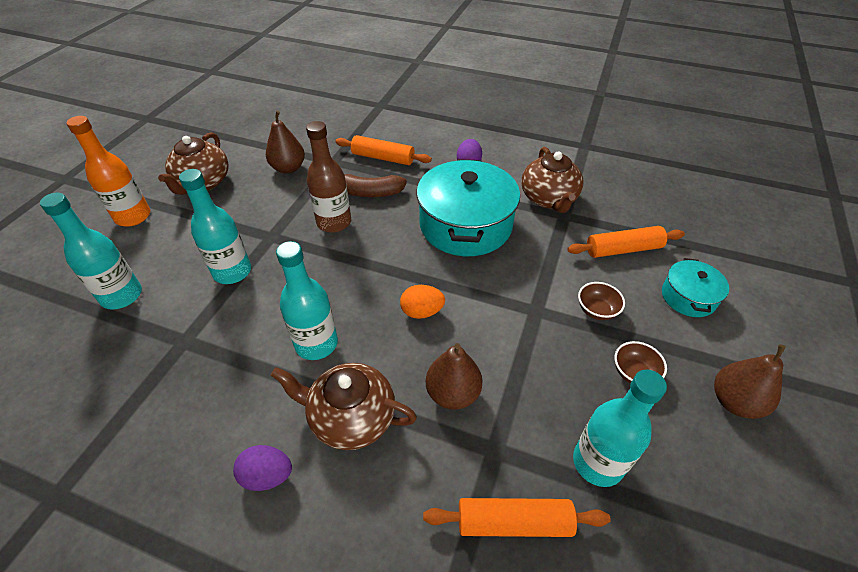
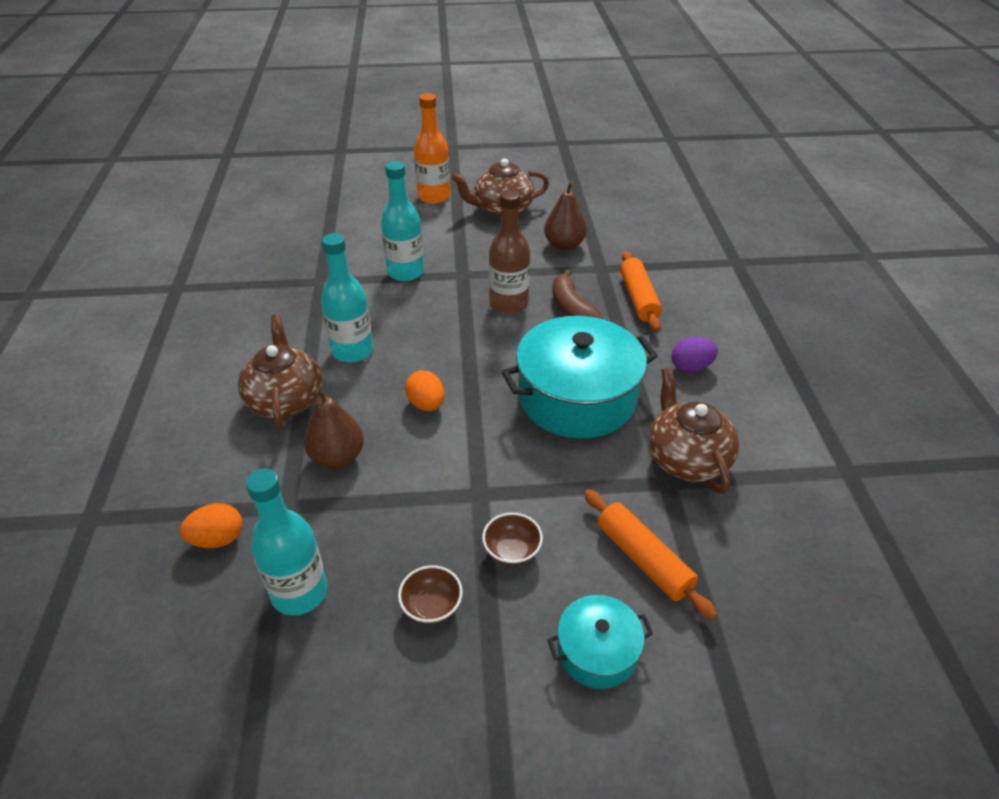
camera: 65 degrees right, 5 degrees down
(122, 296) = (348, 232): turquoise bottle -> none
(267, 475) = (218, 374): purple egg -> none
(514, 522) = (218, 539): orange rolling pin -> orange egg
(548, 199) = (686, 459): brown teapot -> brown teapot turned 105 degrees clockwise
(734, 402) = (435, 726): brown pear -> none

